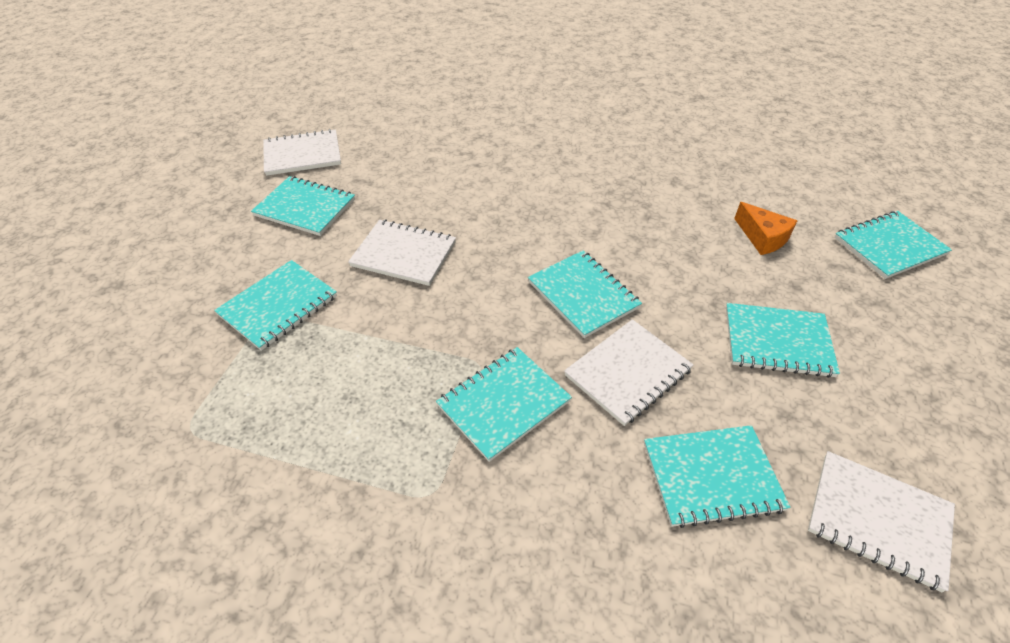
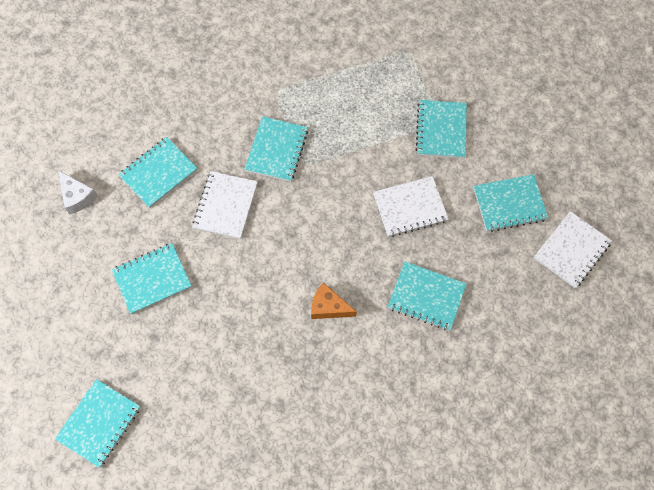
camera: 145 degrees right, 20 degrees up
(583, 295) = (281, 244): turquoise notebook -> turquoise notebook (426, 297)
(762, 237) = (191, 374): orange cheese -> orange cheese (328, 307)
(878, 520) = (77, 196): white notebook -> white cheese

